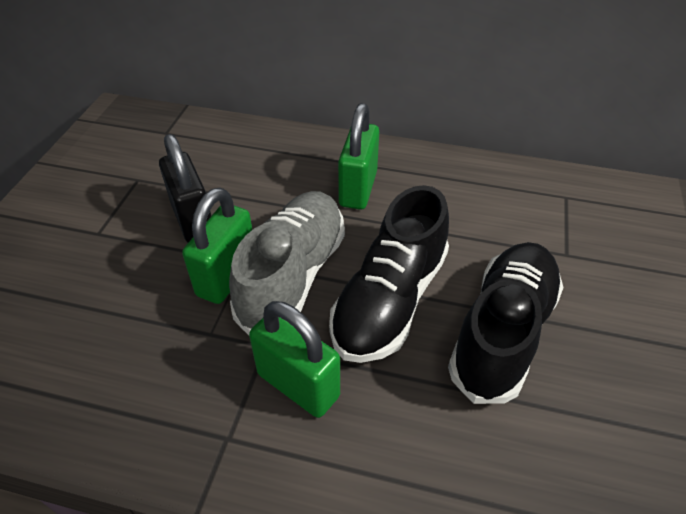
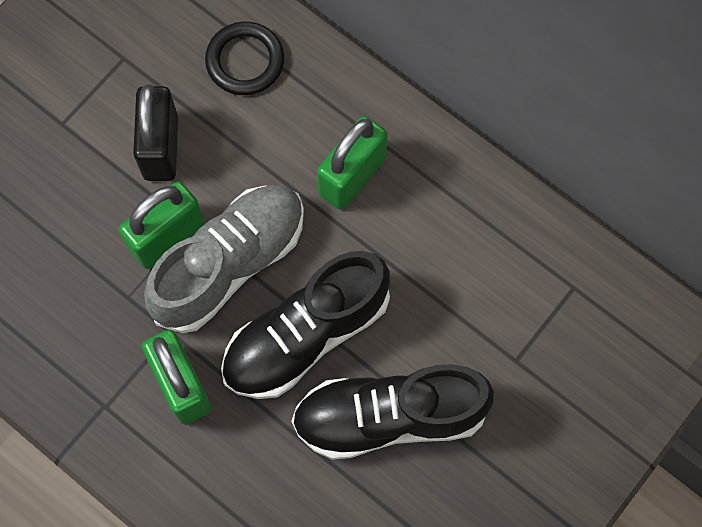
camera: 25 degrees right, 25 degrees up
(237, 153) = (245, 61): none -> black ring
(502, 332) = (389, 416): black shoe -> black shoe turned 150 degrees counterclockwise

